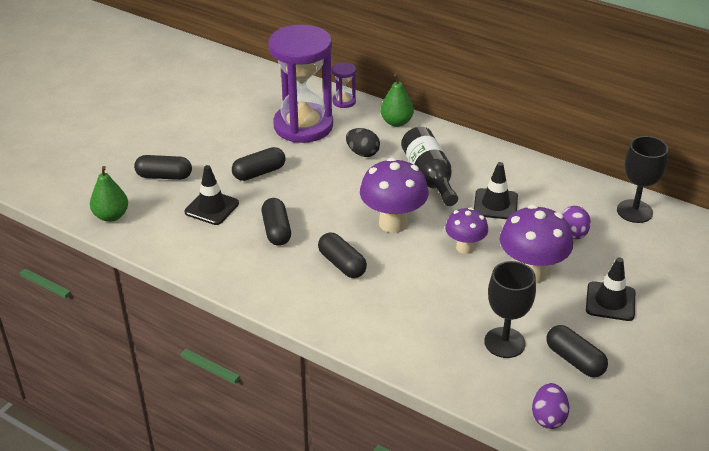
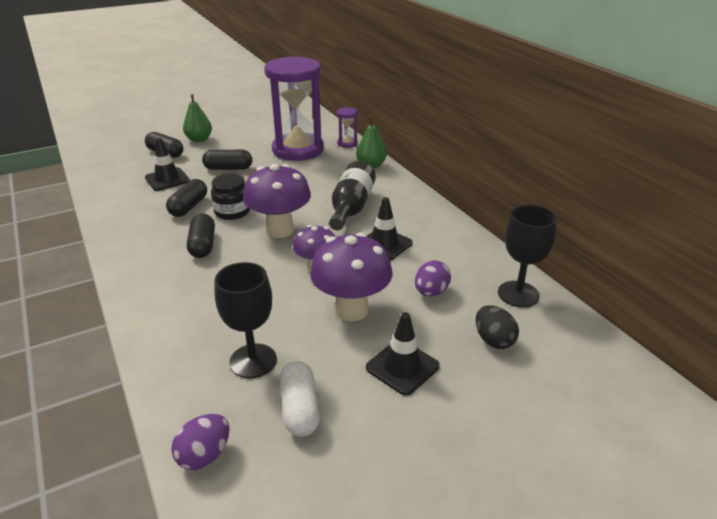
camera: 30 degrees right, 5 degrees down
(111, 216) = (101, 165): green pear -> green pear (199, 139)
(325, 220) = (232, 212): none -> black jar
(362, 153) = (319, 177): black egg -> black egg (493, 340)
(574, 360) = (300, 408): black capsule -> white capsule

